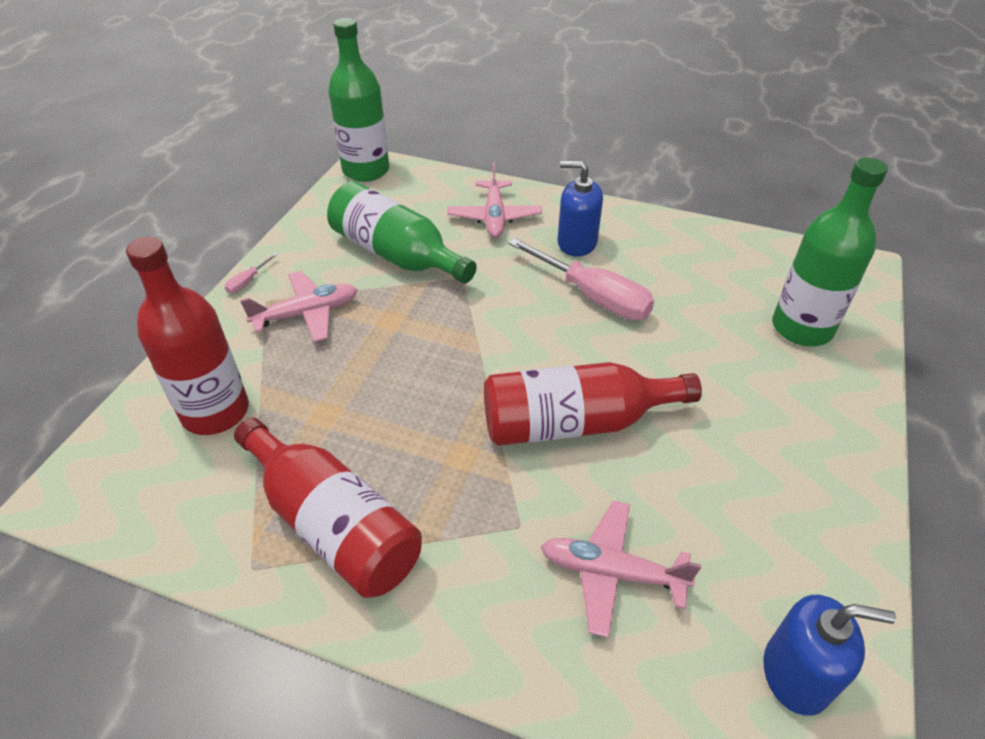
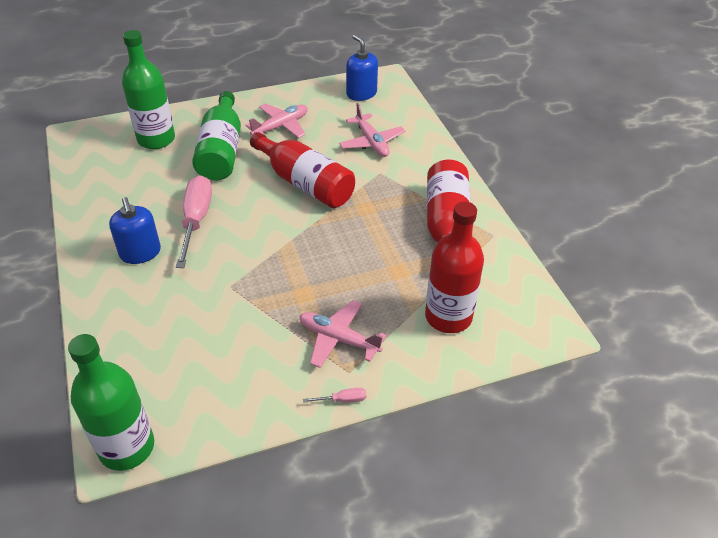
camera: 130 degrees left, 0 degrees up
(396, 255) = (235, 336): green bottle -> green bottle (221, 151)
(494, 217) = (140, 311): pink plane -> pink plane (281, 126)

